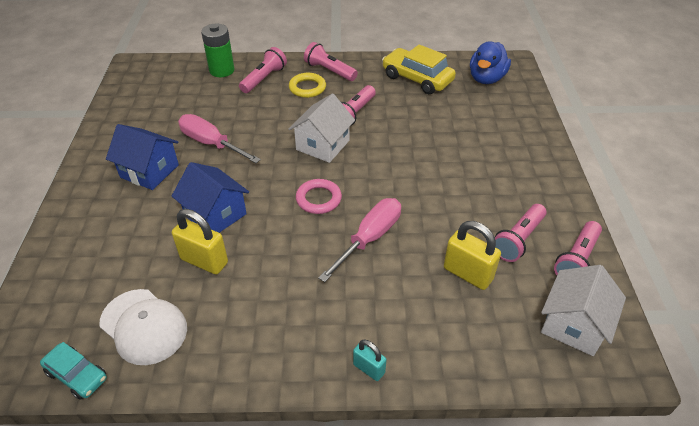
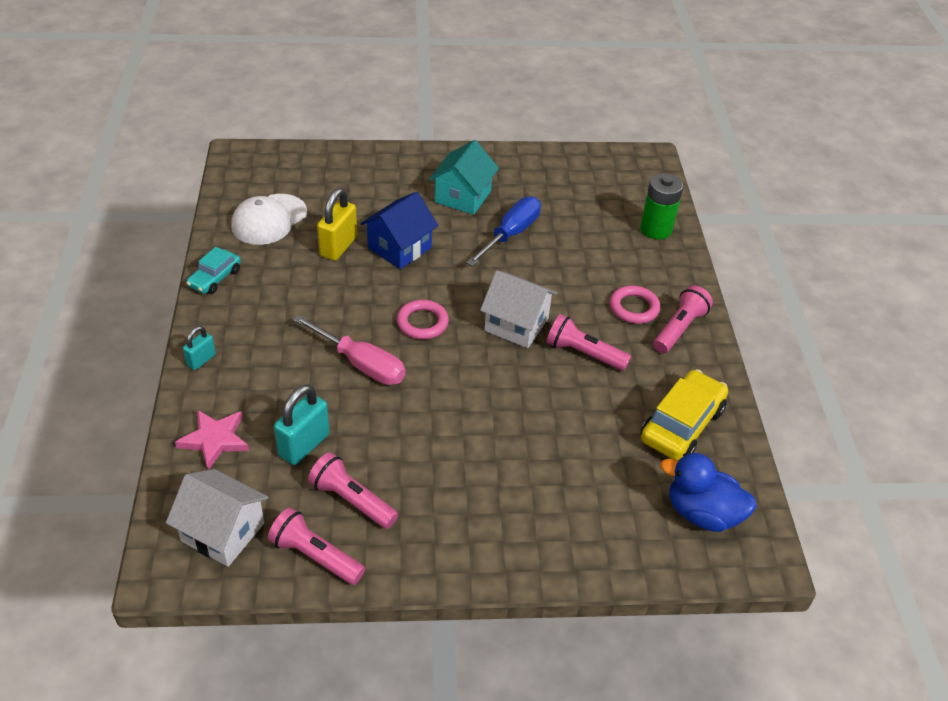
camera: 85 degrees right, 0 degrees up
(77, 375) = (228, 193): turquoise car -> turquoise car (215, 278)
(149, 171) = (463, 196): blue house -> turquoise house
(211, 144) = (510, 234): pink screwdriver -> blue screwdriver
(264, 79) = (646, 267): pink flashlight -> none
(307, 88) = (634, 308): yellow ring -> pink ring
(467, 274) = (304, 445): yellow padlock -> turquoise padlock
(473, 343) = (215, 440): none -> pink star

